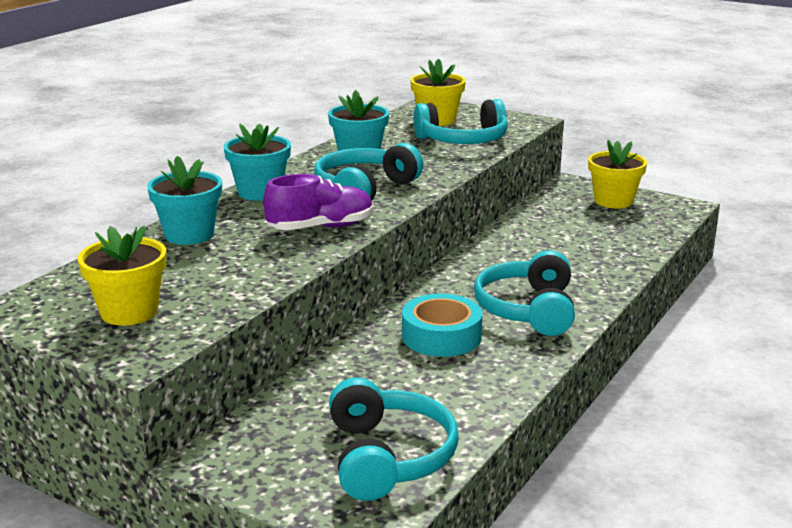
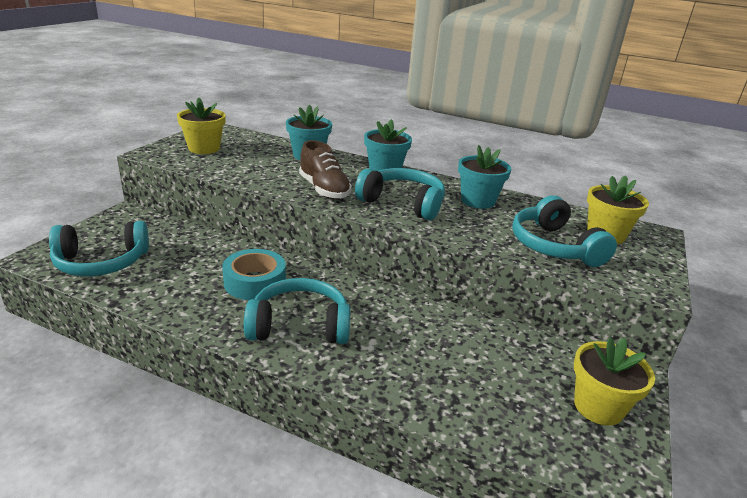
camera: 80 degrees right, 5 degrees up
(321, 227) = (324, 190): purple shoe -> brown shoe

